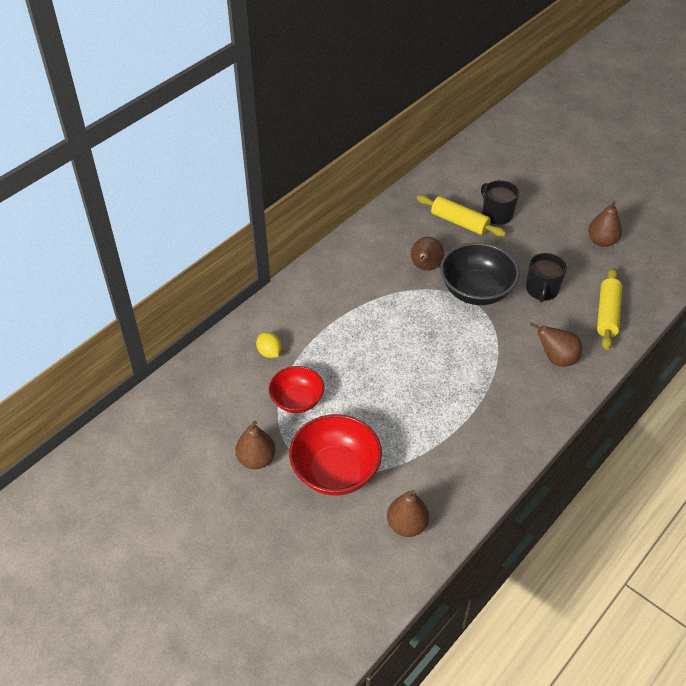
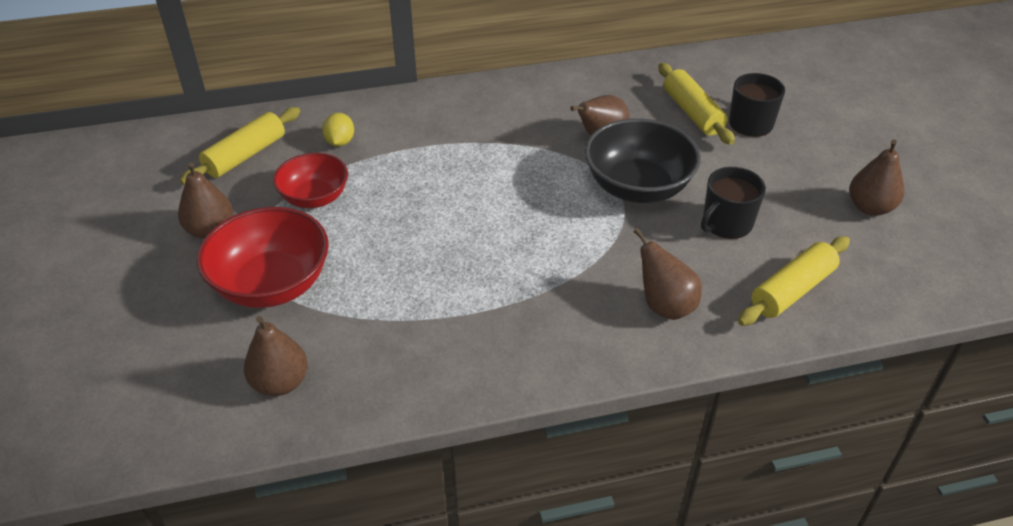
camera: 35 degrees right, 5 degrees down
(217, 395) = (245, 155): none -> yellow rolling pin

